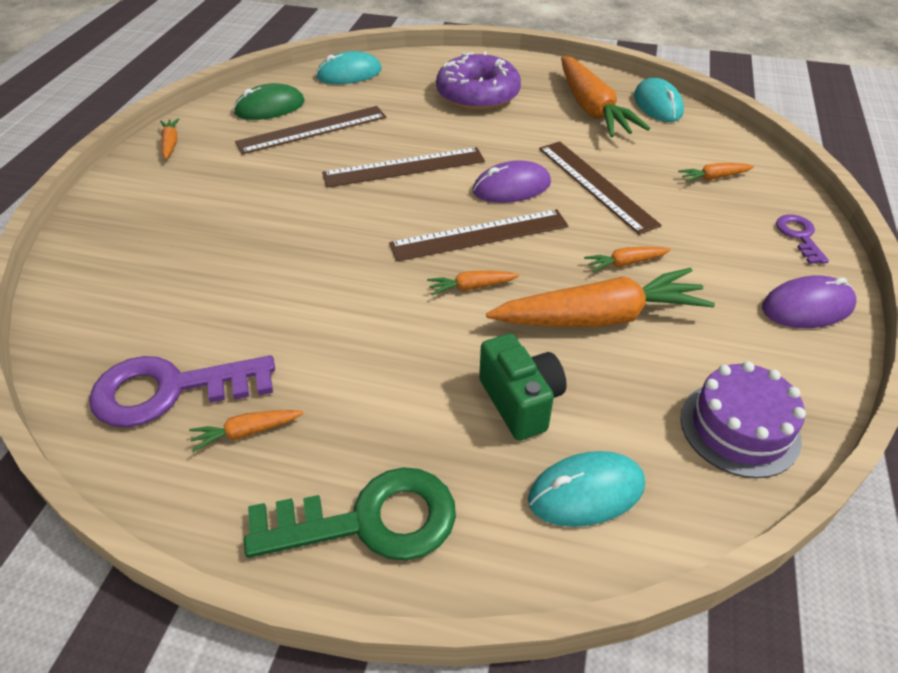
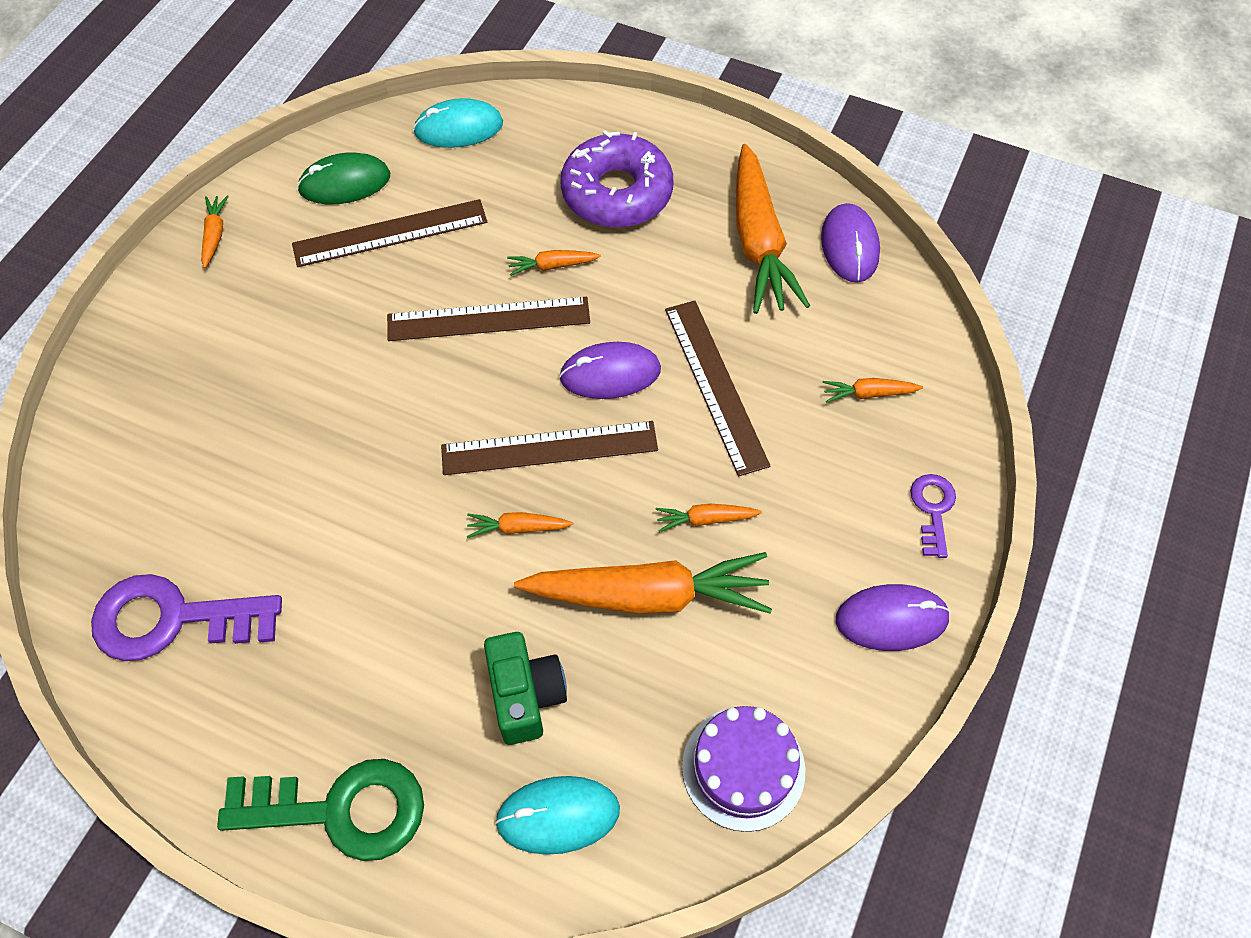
camera: 10 degrees right, 15 degrees up
(247, 432) = (242, 685): orange carrot -> orange carrot (553, 266)
(657, 105) = (849, 246): turquoise mouse -> purple mouse

